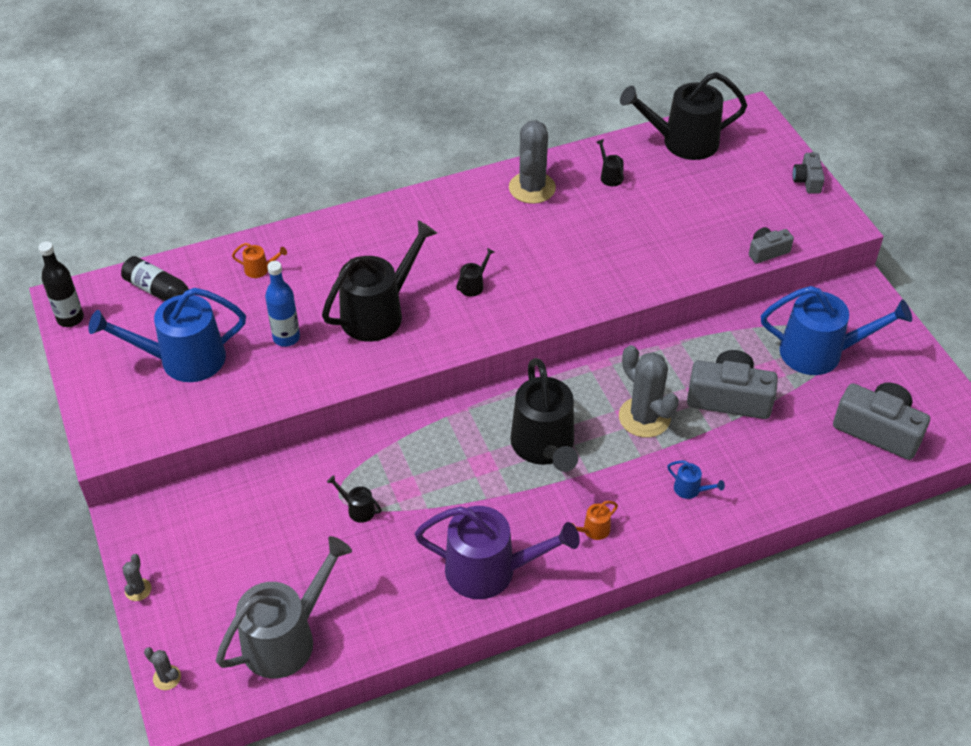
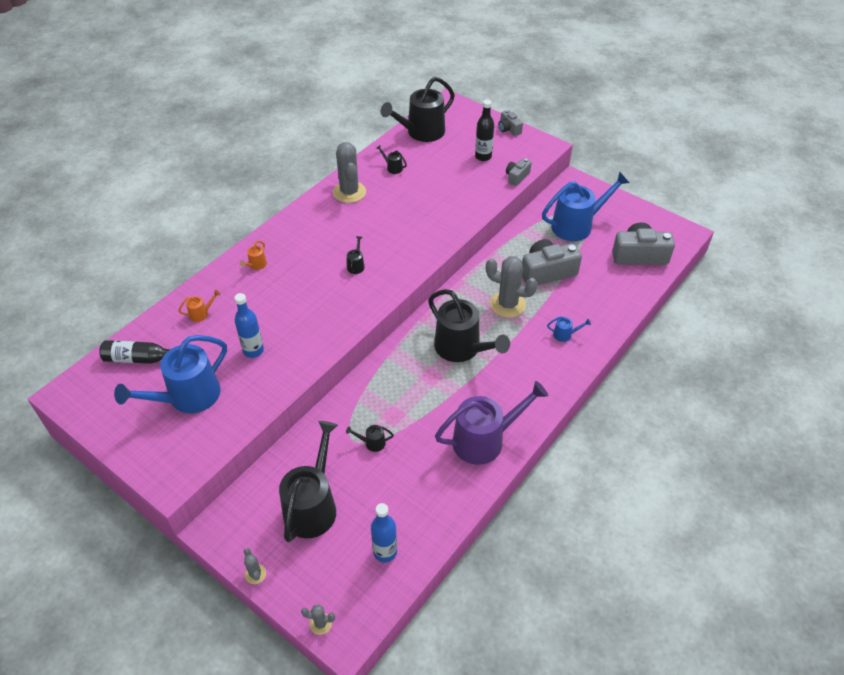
camera: 30 degrees left, 0 degrees up
(70, 318) = (78, 406): black bottle -> black bottle (483, 156)
(286, 638) = (385, 552): grey watering can -> blue bottle
(378, 313) = (306, 308): black watering can -> black watering can (312, 506)
(593, 530) = (528, 385): orange watering can -> orange watering can (256, 265)

